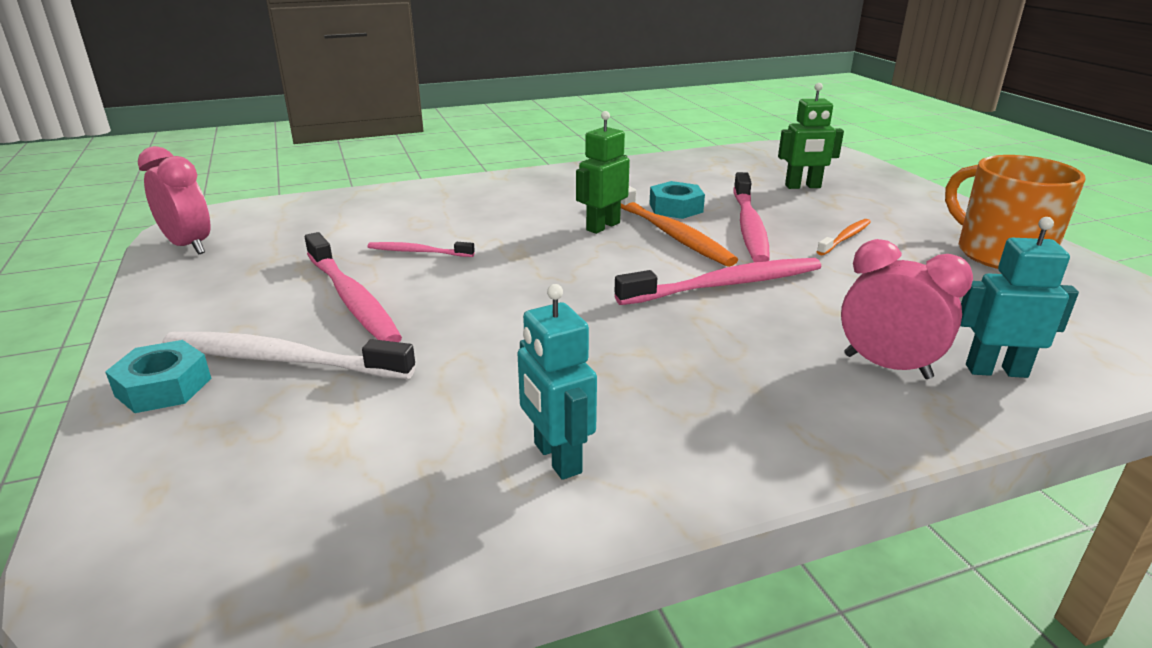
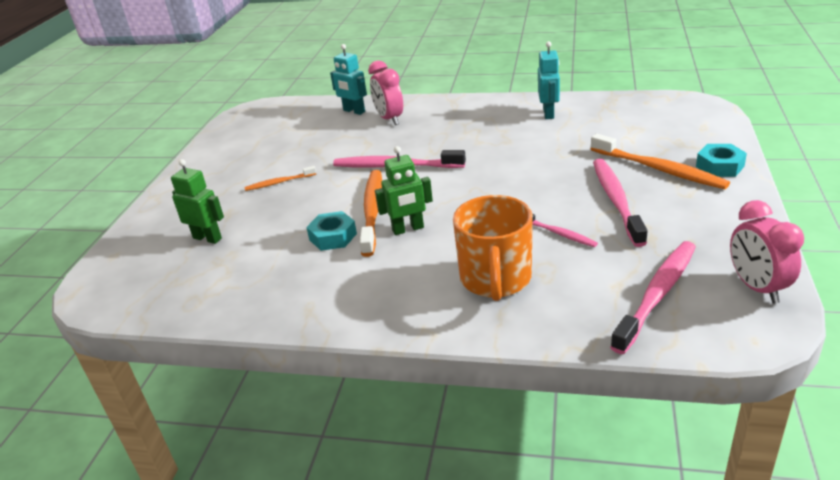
camera: 145 degrees left, 5 degrees up
(283, 360) = (658, 169): white toothbrush -> orange toothbrush
(749, 226) = (314, 205): pink toothbrush -> pink toothbrush (657, 295)
(1000, 253) = (229, 155): orange mug -> orange mug (495, 279)

